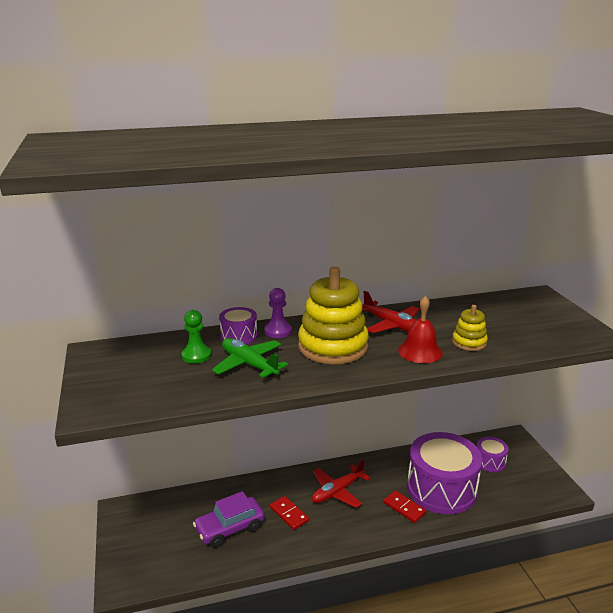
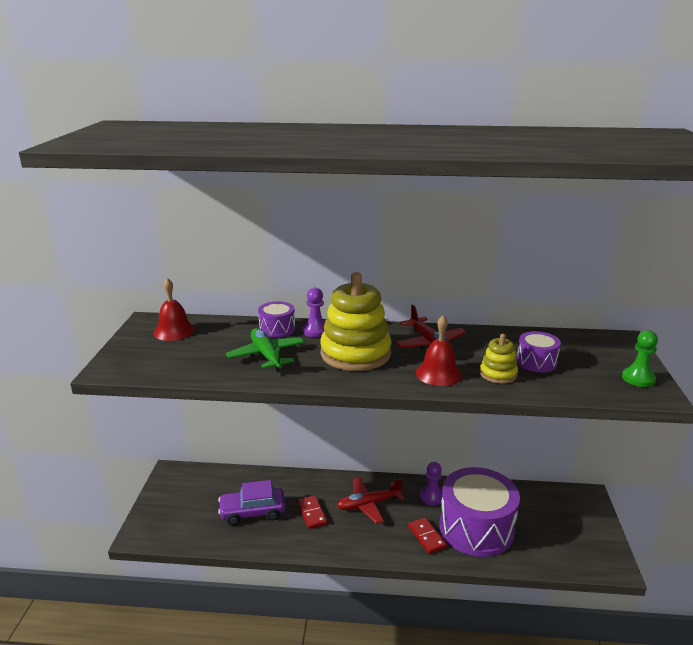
camera: 20 degrees right, 0 degrees up
(131, 356) = (174, 331): none -> red bell
(196, 355) = (227, 340): green pawn -> green pawn (638, 378)
(389, 470) = (432, 497): none -> purple pawn
(490, 461) = (545, 514): purple drum -> purple drum (536, 362)

